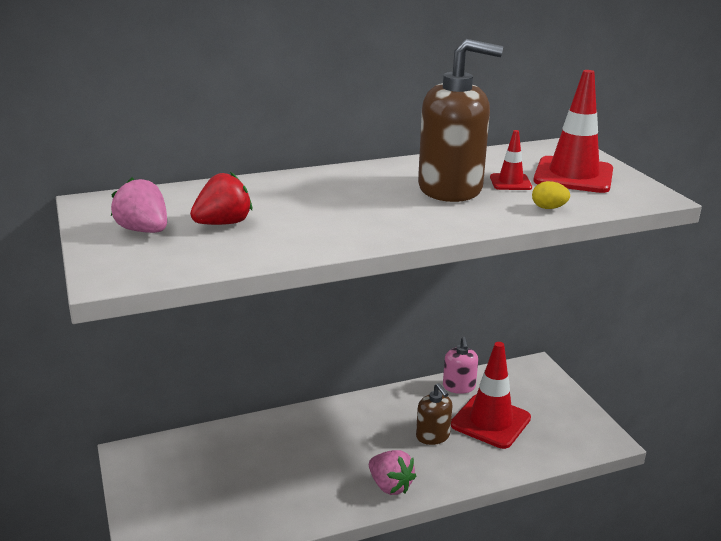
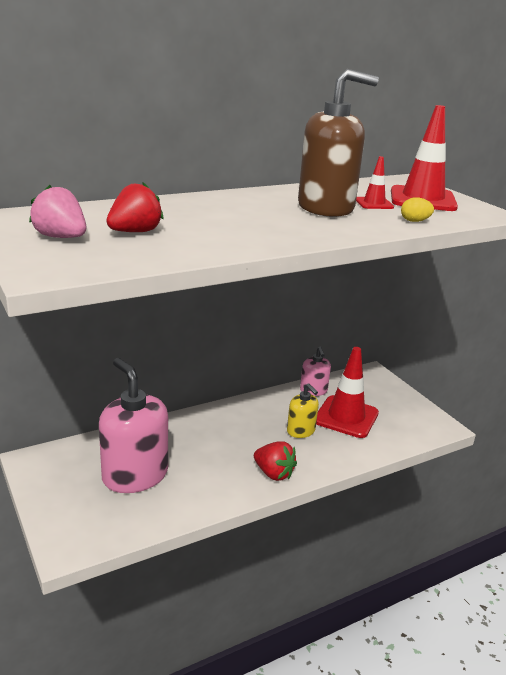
camera: 10 degrees left, 0 degrees up
(235, 478) = (135, 475): none -> pink soap dispenser
(390, 486) = (273, 473): pink strawberry -> red strawberry
(433, 436) = (301, 431): brown soap dispenser -> yellow soap dispenser

